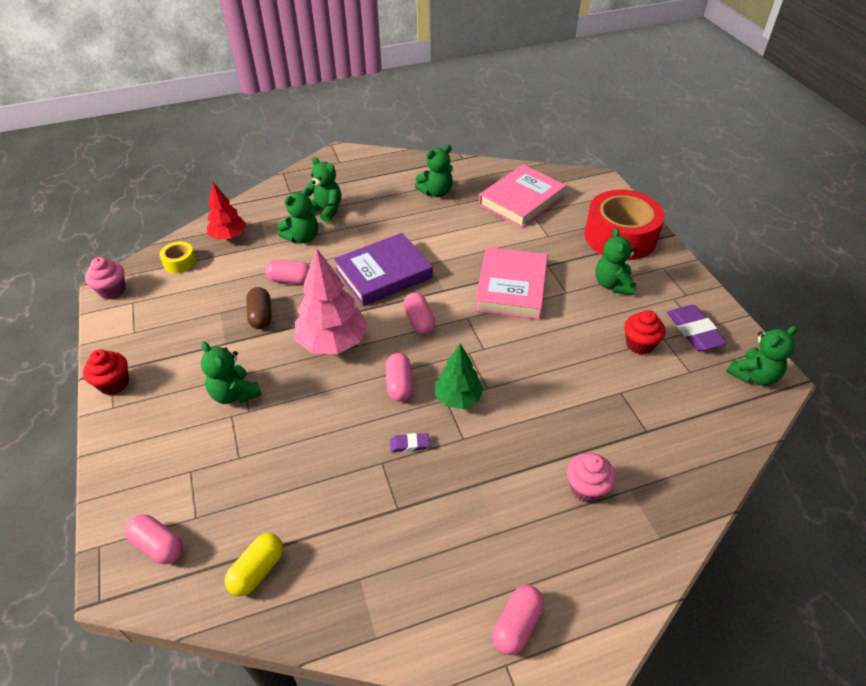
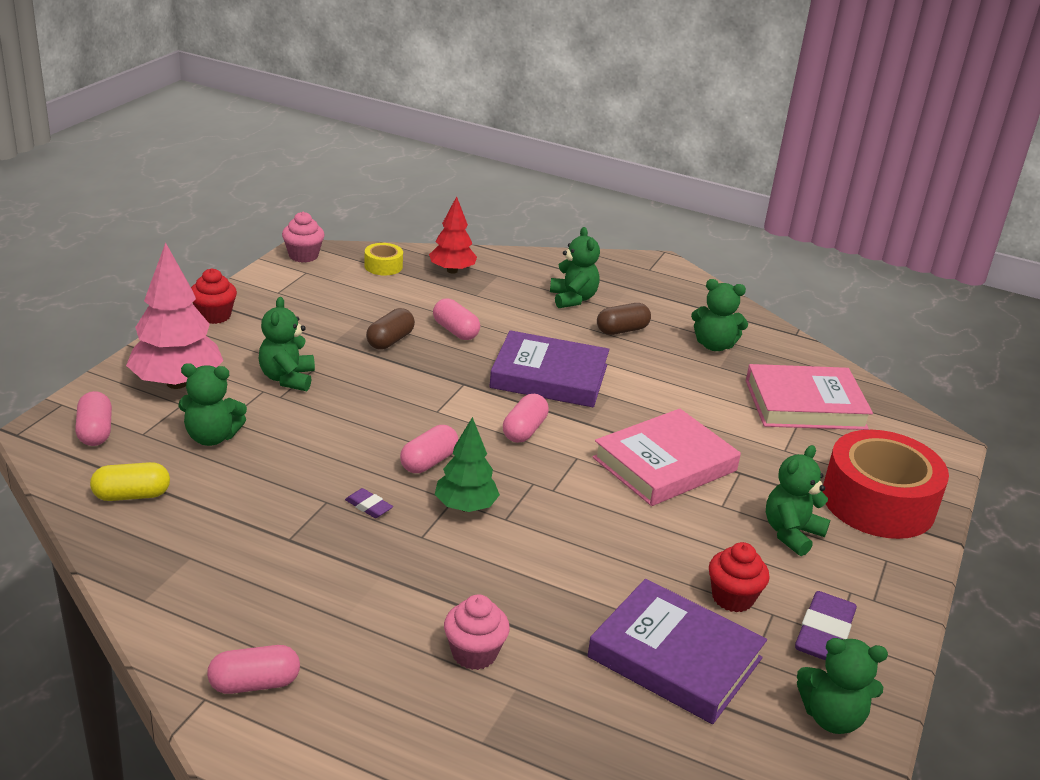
camera: 40 degrees right, 15 degrees down
(302, 237) = (517, 307): green teddy bear -> green teddy bear (212, 437)
(332, 342) = (420, 396): pink tree -> pink tree (177, 383)
(379, 214) = (622, 330): none -> brown capsule
(663, 402) = (675, 657): none -> purple book

